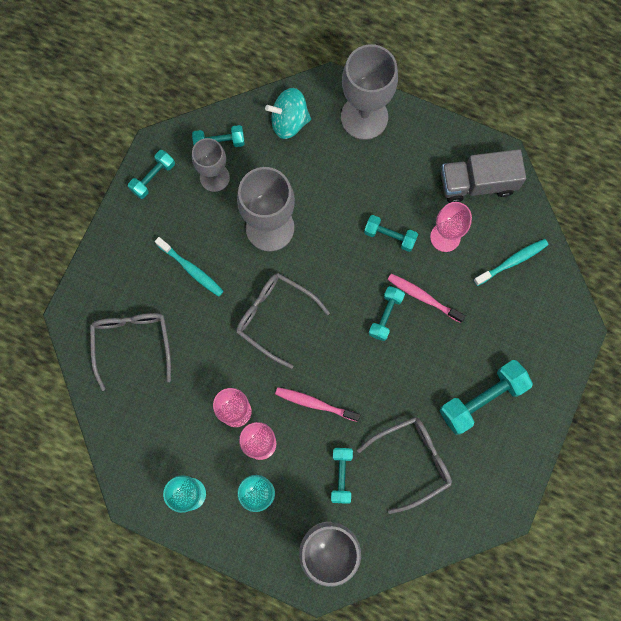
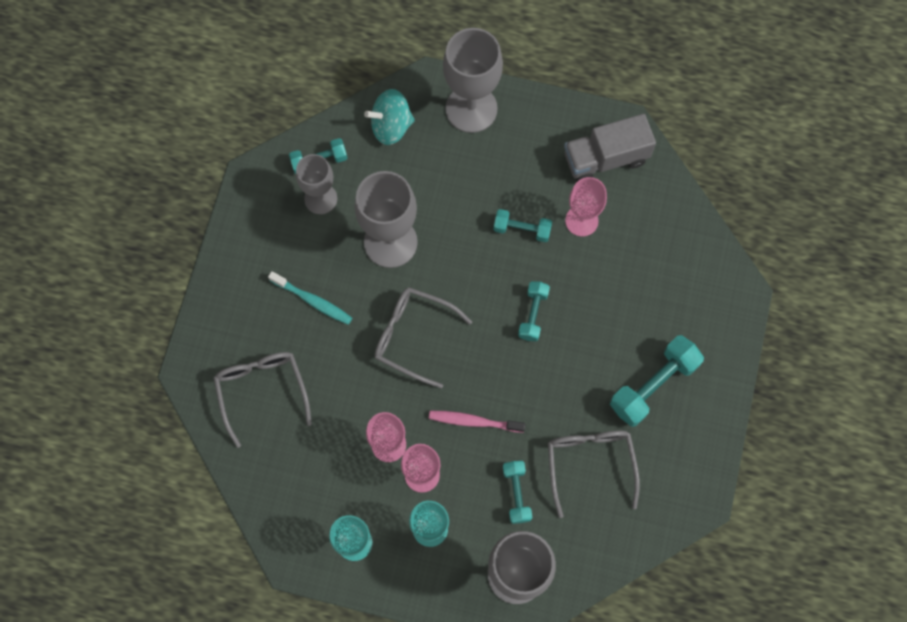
camera: 10 degrees left, 5 degrees down
(153, 177) = (253, 210): turquoise dumbbell -> none
(412, 461) = (590, 465): grey glasses -> grey glasses turned 60 degrees counterclockwise
(423, 297) = (570, 288): pink toothbrush -> none
(512, 262) = (658, 234): turquoise toothbrush -> none

